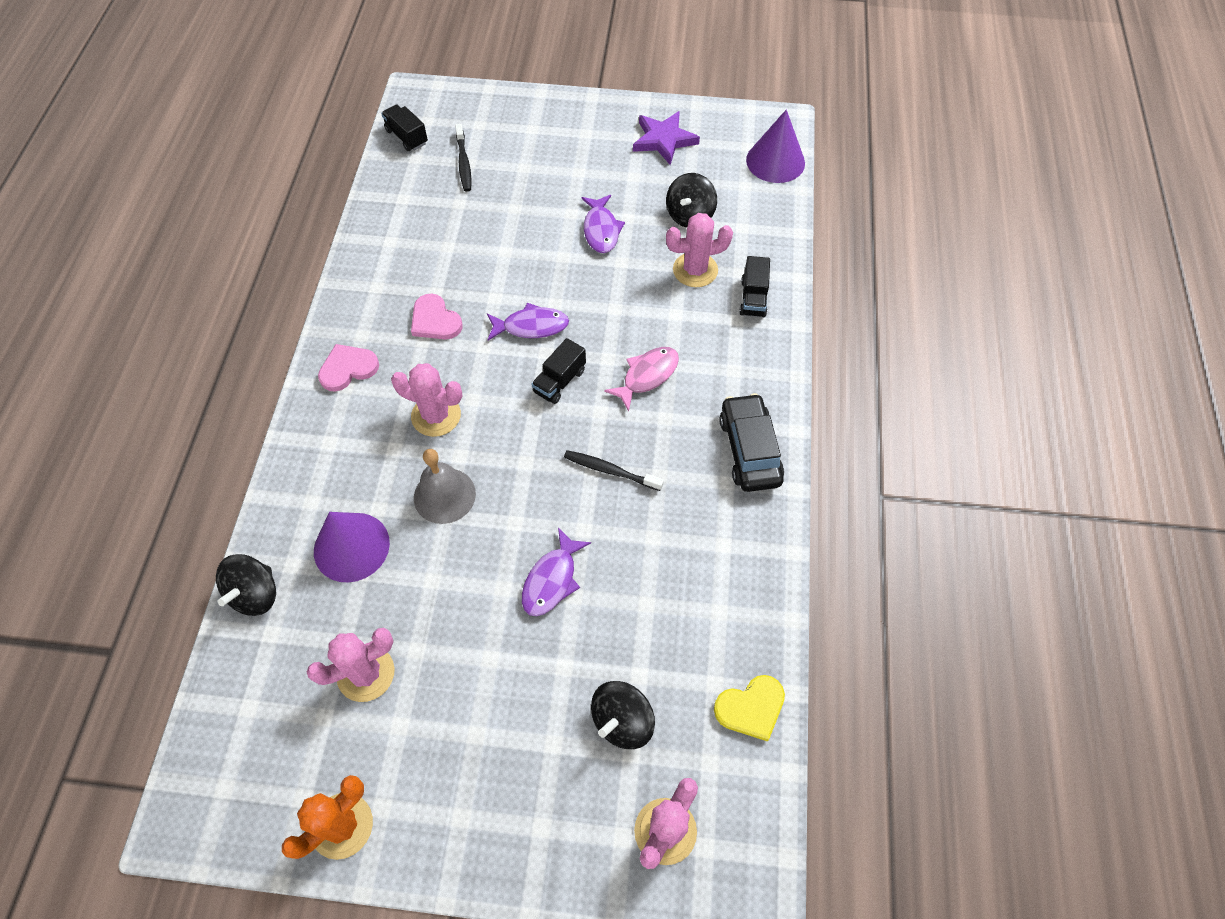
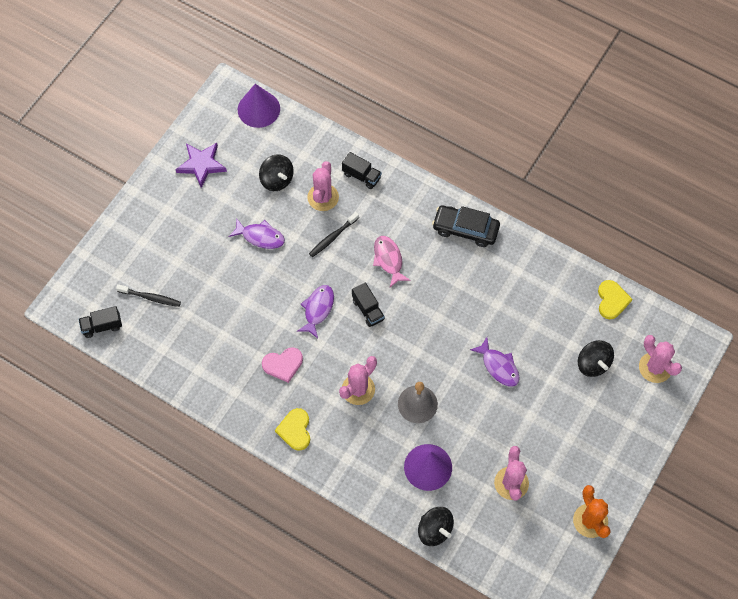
camera: 65 degrees left, 5 degrees up
(348, 368) = (295, 430): pink heart -> yellow heart
(610, 471) = (444, 307): black toothbrush -> black toothbrush (333, 237)

